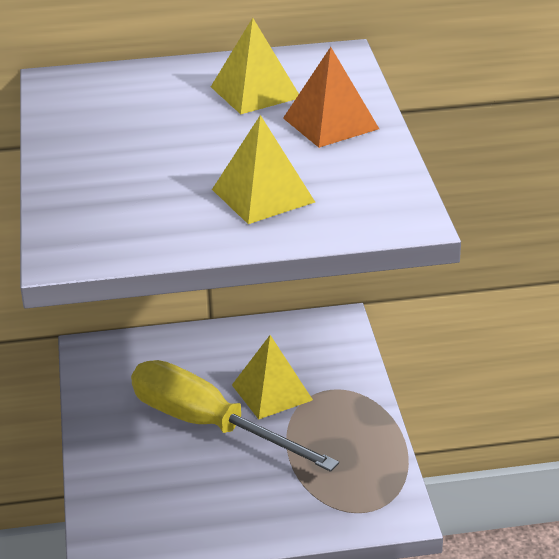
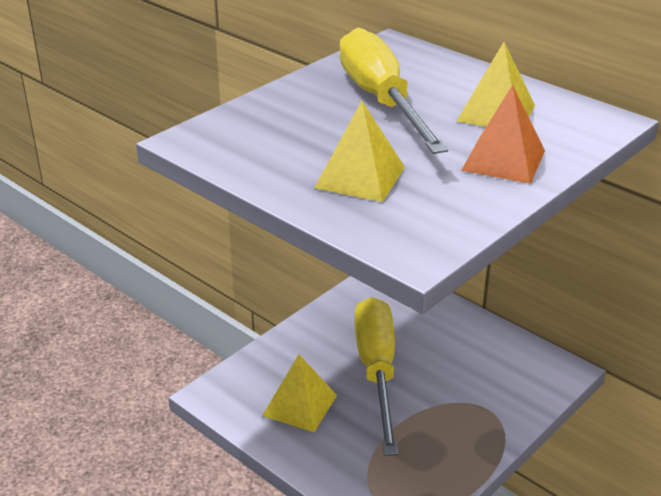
camera: 50 degrees right, 0 degrees up
(152, 131) = (381, 100): none -> yellow screwdriver
(272, 392) = (446, 381): yellow pyramid -> yellow pyramid (300, 405)

